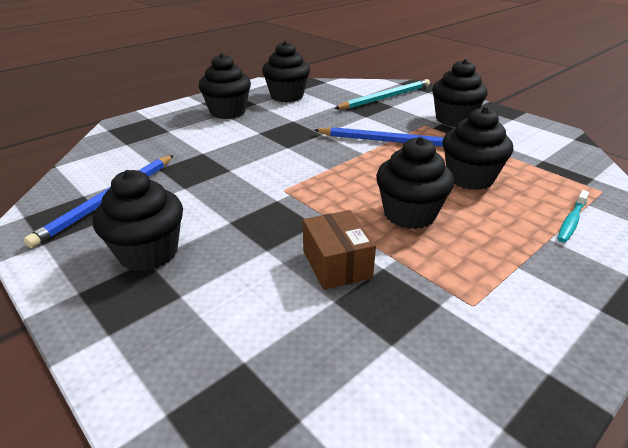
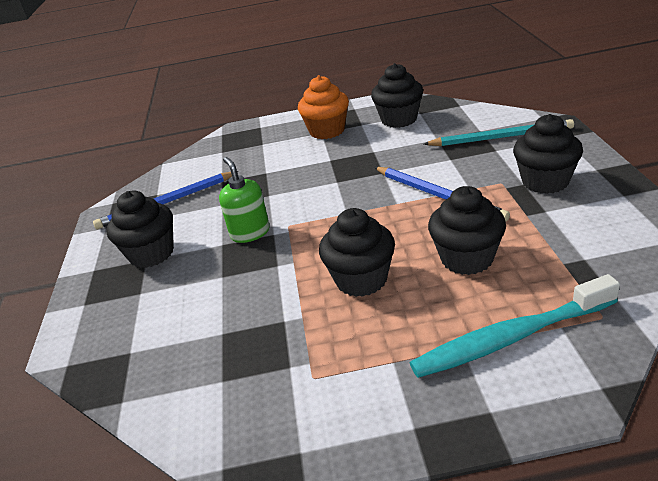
camera: 40 degrees right, 0 degrees up
(228, 112) = (327, 131): black cupcake -> orange cupcake
(250, 204) = (250, 233): none -> green soap dispenser
(336, 264) = (254, 305): brown box -> none
(571, 221) = (511, 338): turquoise toothbrush -> turquoise toothbrush, size x2.12

